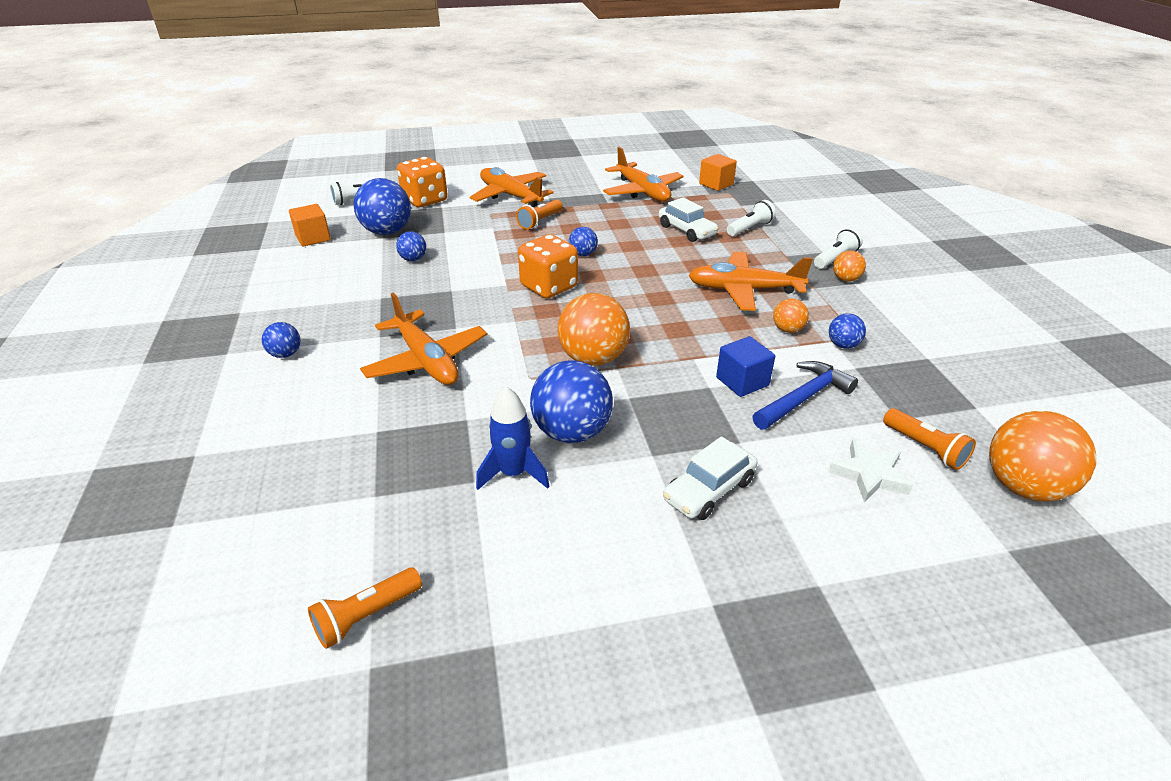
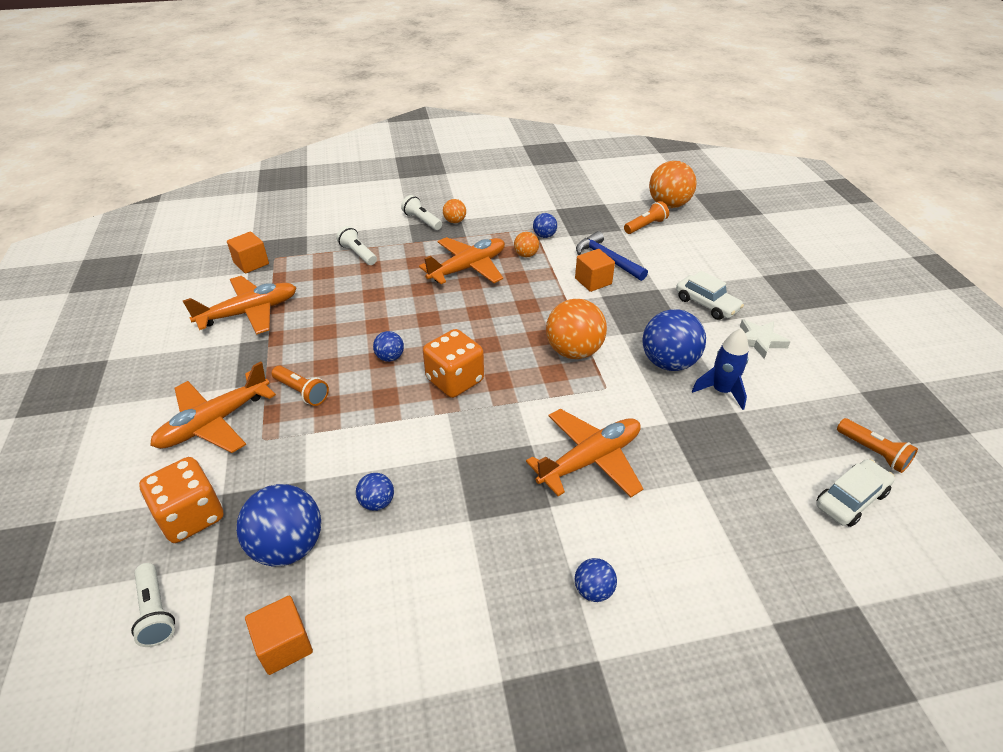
camera: 90 degrees left, 5 degrees up
(687, 231) = (353, 289): white car -> white car (850, 499)
(742, 381) = (593, 281): blue cube -> orange cube
(744, 290) = (468, 268): orange plane -> orange plane turned 135 degrees counterclockwise
(869, 475) = (674, 247): white star -> white star (759, 341)

